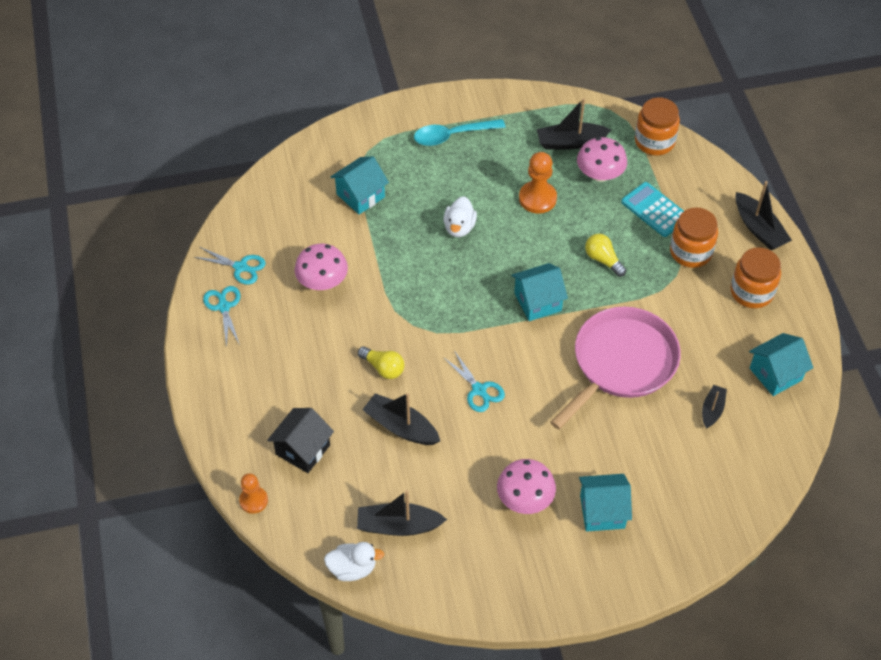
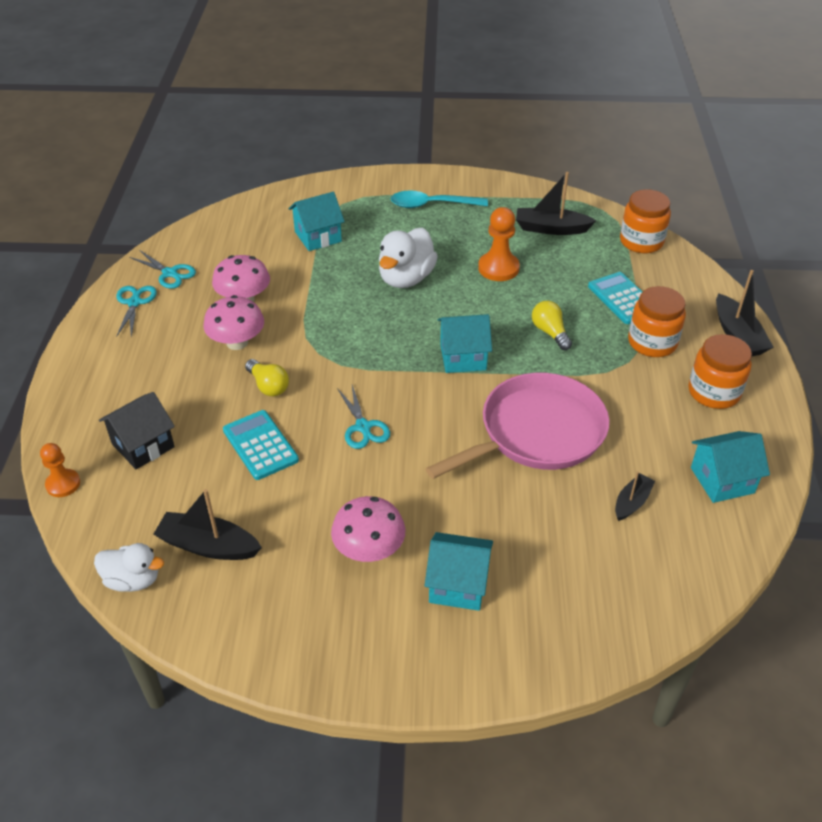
camera: 15 degrees right, 10 degrees down
(401, 427) = (260, 445): black boat -> turquoise calculator
(459, 227) = (406, 278): white duck -> white duck, size x1.55
(600, 174) = (572, 259): pink mushroom -> pink mushroom (237, 342)

